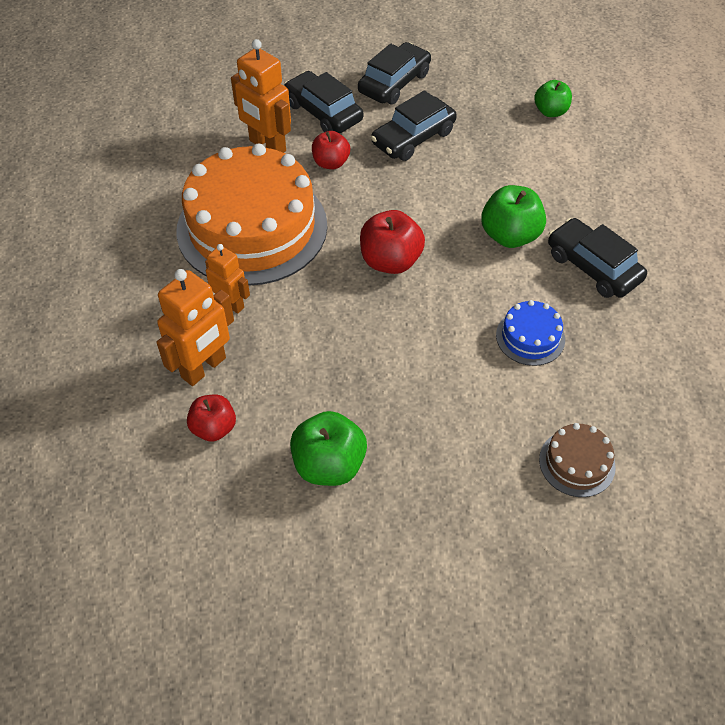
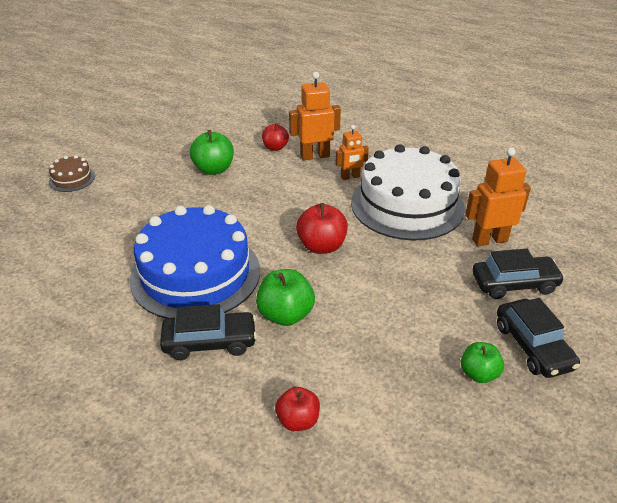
camera: 125 degrees right, 15 degrees down
(204, 368) = (315, 156): orange robot -> orange robot turned 90 degrees clockwise
(252, 227) = (407, 205): orange cake -> white cake
(331, 163) = (446, 262): red apple -> red apple (298, 420)
(413, 138) = (443, 320): black car -> none
(530, 337) = (195, 274): blue cake -> blue cake, size x2.39
(550, 111) = (411, 442): green apple -> green apple (479, 374)
(577, 463) = (103, 244): brown cake -> brown cake (72, 179)

